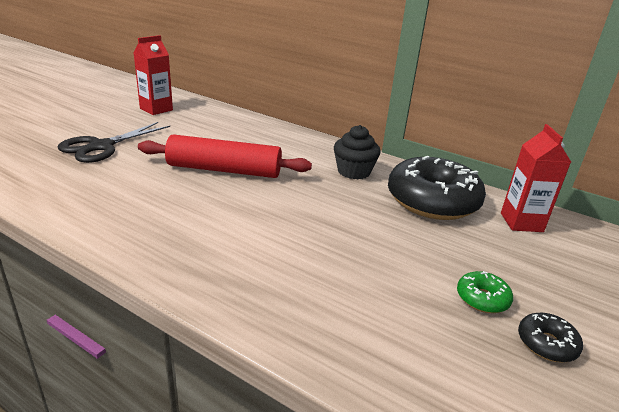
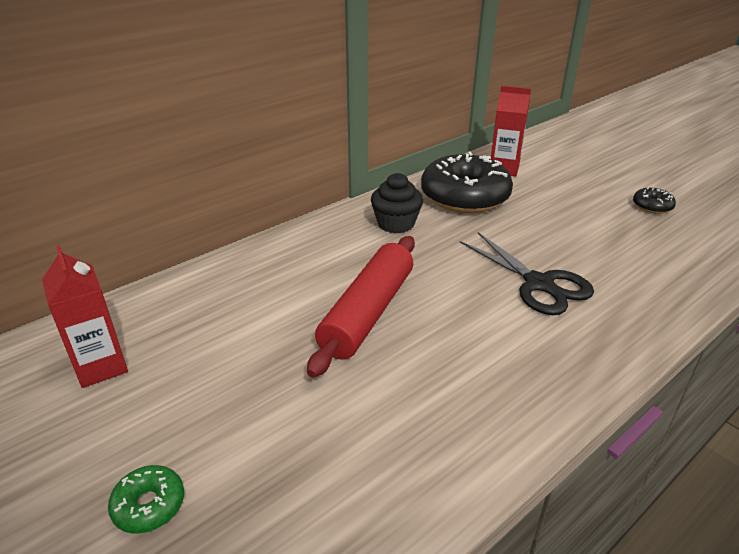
camera: 70 degrees left, 5 degrees up
(101, 146) = (241, 438): black scissors -> black scissors (538, 284)
(482, 299) = (608, 214): green donut -> green donut (149, 505)

